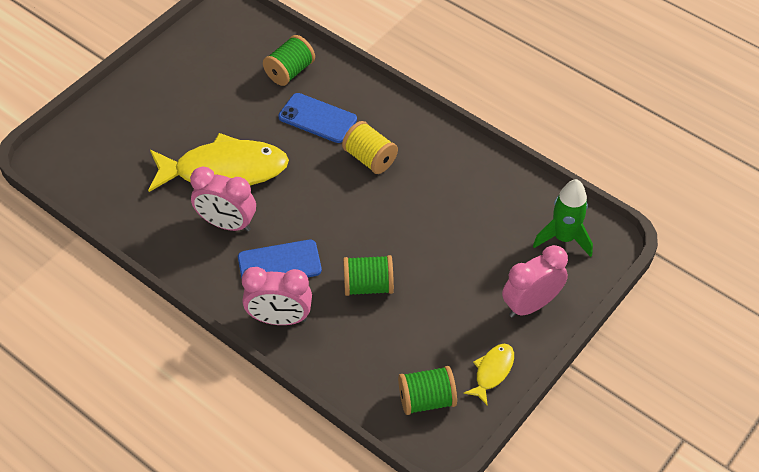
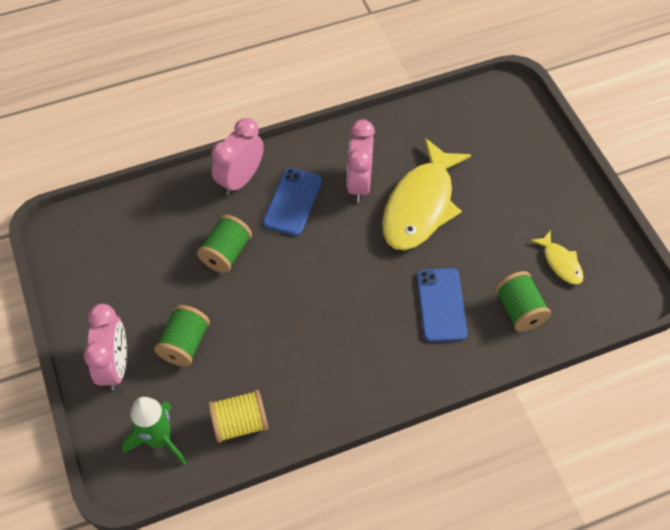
camera: 120 degrees right, 5 degrees up
(227, 224) = (359, 183): pink clock -> pink clock turned 45 degrees counterclockwise
(317, 118) = (441, 305): blue phone -> blue phone turned 60 degrees counterclockwise
(370, 158) = (363, 324): yellow spool -> yellow spool (240, 423)
(426, 399) = (96, 240): green spool -> green spool (185, 344)
(492, 372) = (81, 298): yellow fish -> yellow fish (560, 262)

